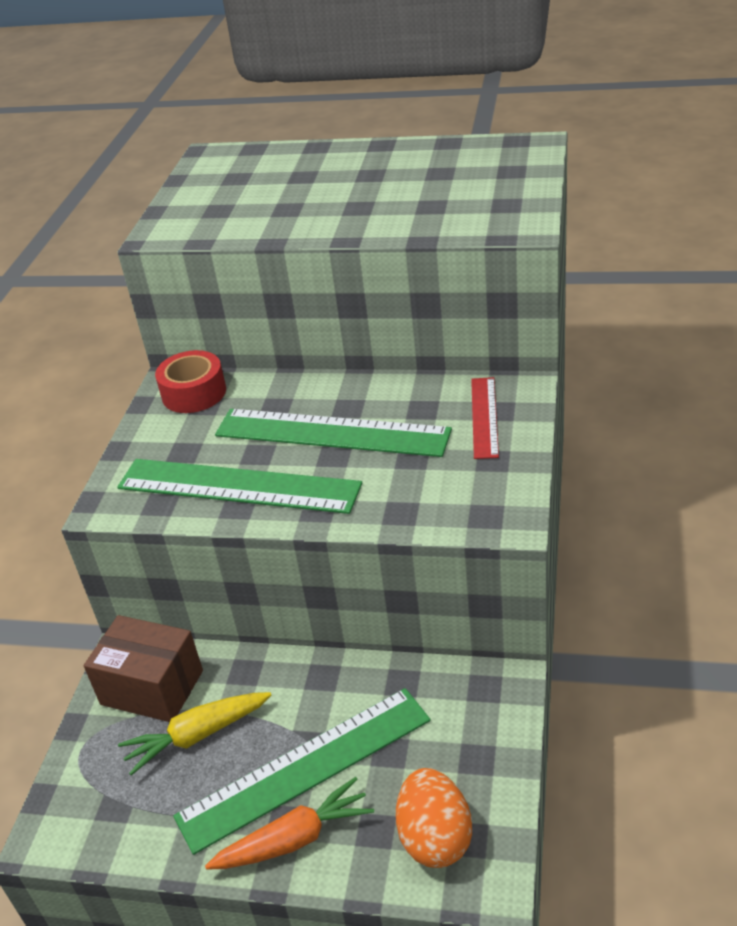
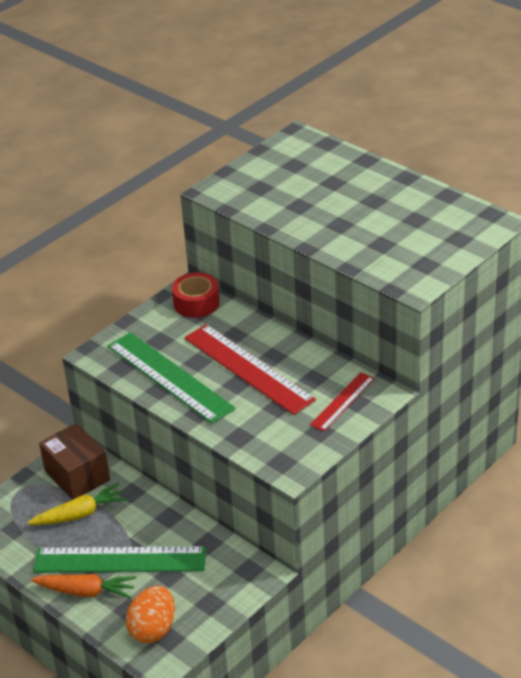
camera: 30 degrees right, 0 degrees up
(197, 736) = (80, 514): yellow carrot -> yellow carrot turned 150 degrees clockwise
(331, 433) = (248, 369): green ruler -> red ruler

